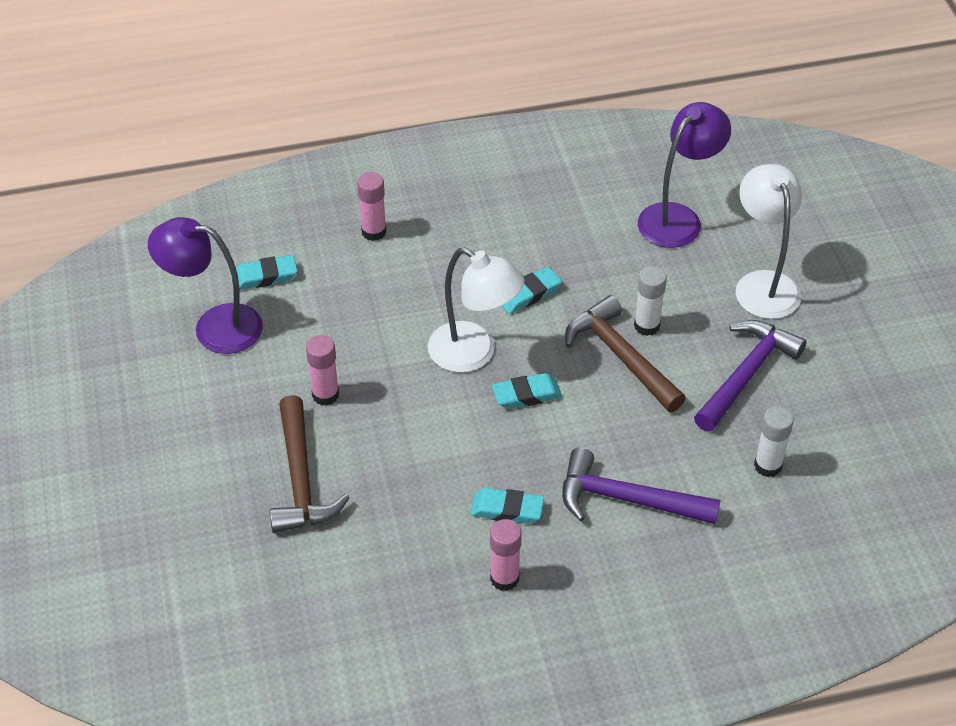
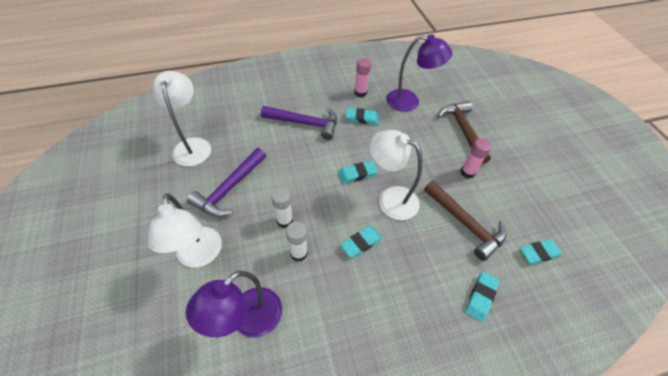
camera: 175 degrees right, 5 degrees up
(214, 326) = (550, 214): purple lamp -> purple lamp (410, 101)
(373, 232) = (480, 297): pink glue stick -> turquoise eraser
(621, 356) = (302, 199): brown hammer -> brown hammer (465, 223)
(768, 466) = (232, 139): white glue stick -> white glue stick (299, 253)
(839, 454) = (192, 145): none -> white lamp

